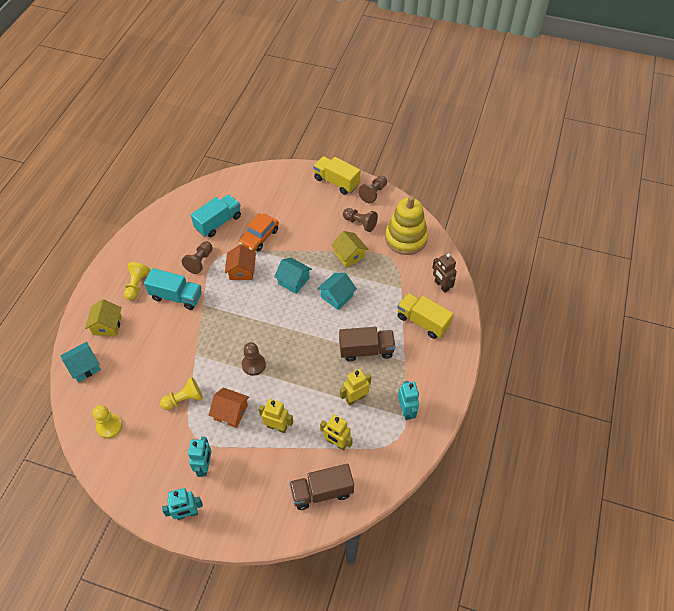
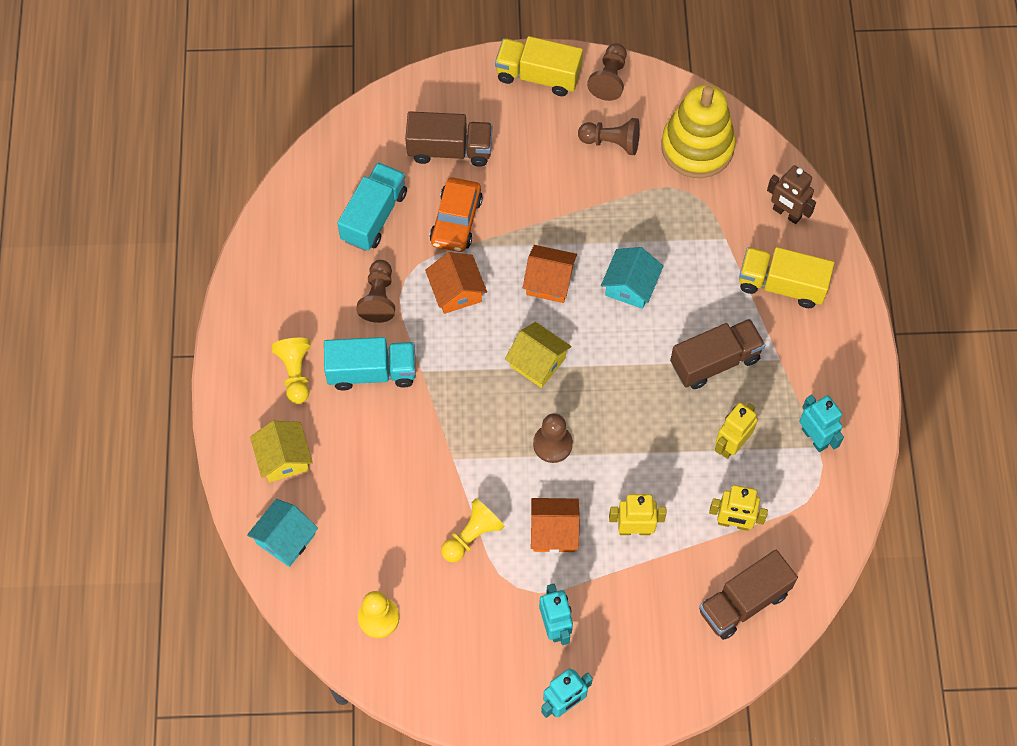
camera: 20 degrees left, 10 degrees up
(273, 203) = (450, 150): none -> brown truck
(293, 281) = (549, 281): turquoise house -> orange house
(349, 255) = (619, 207): yellow house -> yellow house (537, 362)

